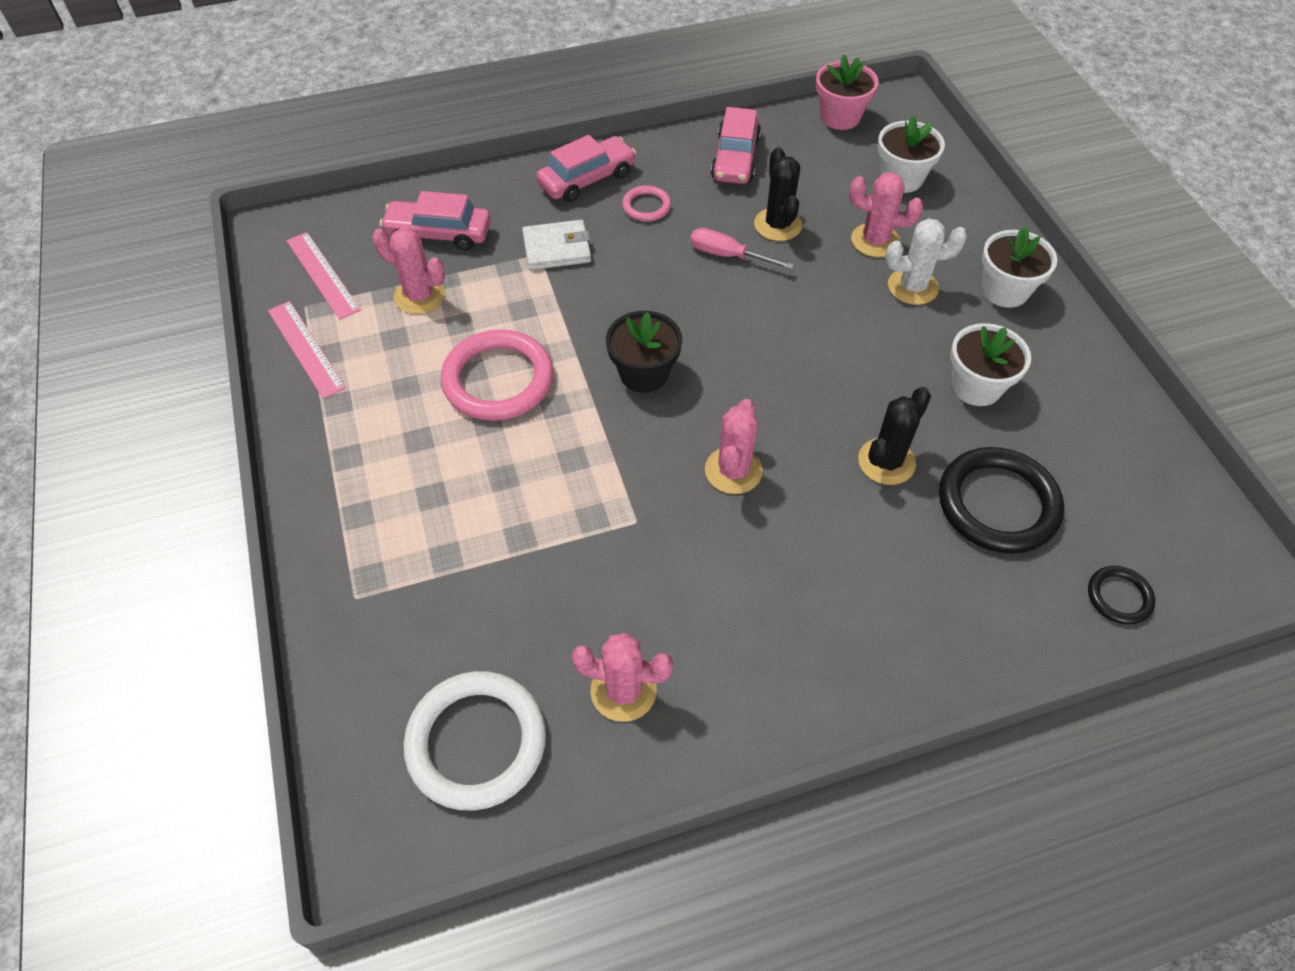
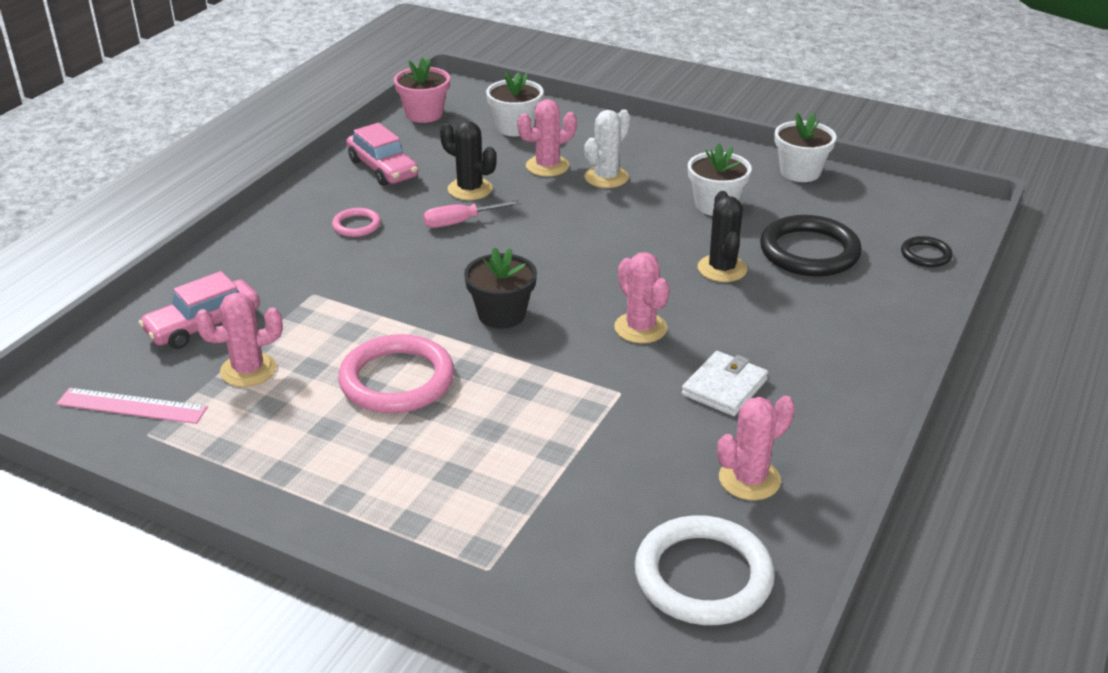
camera: 45 degrees left, 20 degrees down
(306, 348) = (194, 458): pink ruler -> none
(557, 248) = (322, 283): white wallet -> white wallet (724, 387)
(587, 179) = (283, 233): pink car -> none
(1005, 290) = (662, 152): white flower pot -> white flower pot (800, 172)

